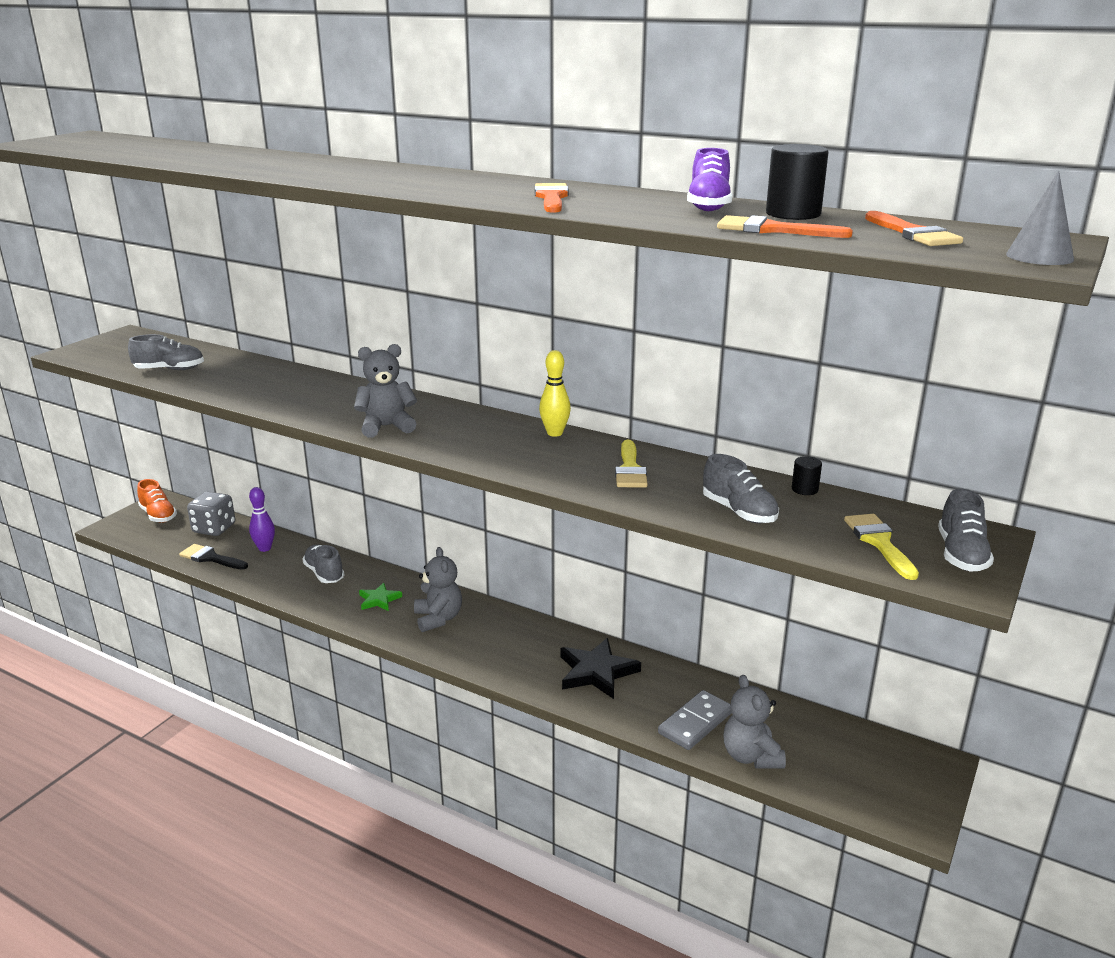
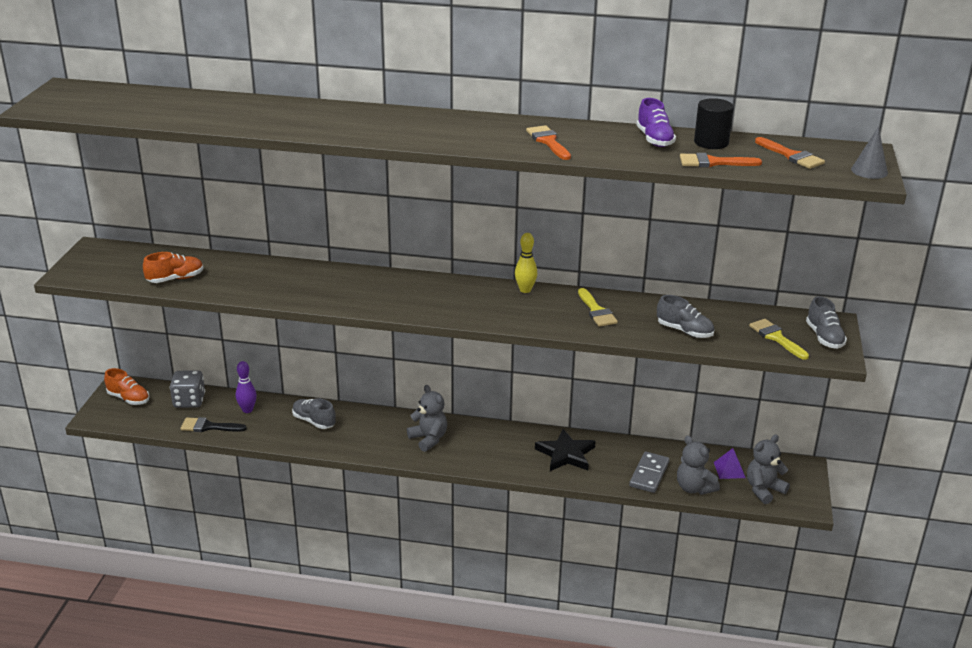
camera: 20 degrees left, 5 degrees up
(169, 369) = (175, 279): grey shoe -> orange shoe
(379, 600) = (373, 433): green star -> none
(386, 427) = (402, 304): grey teddy bear -> grey teddy bear (763, 490)
(804, 489) = (713, 307): black cylinder -> none
(817, 742) = (729, 470): none -> purple pyramid

